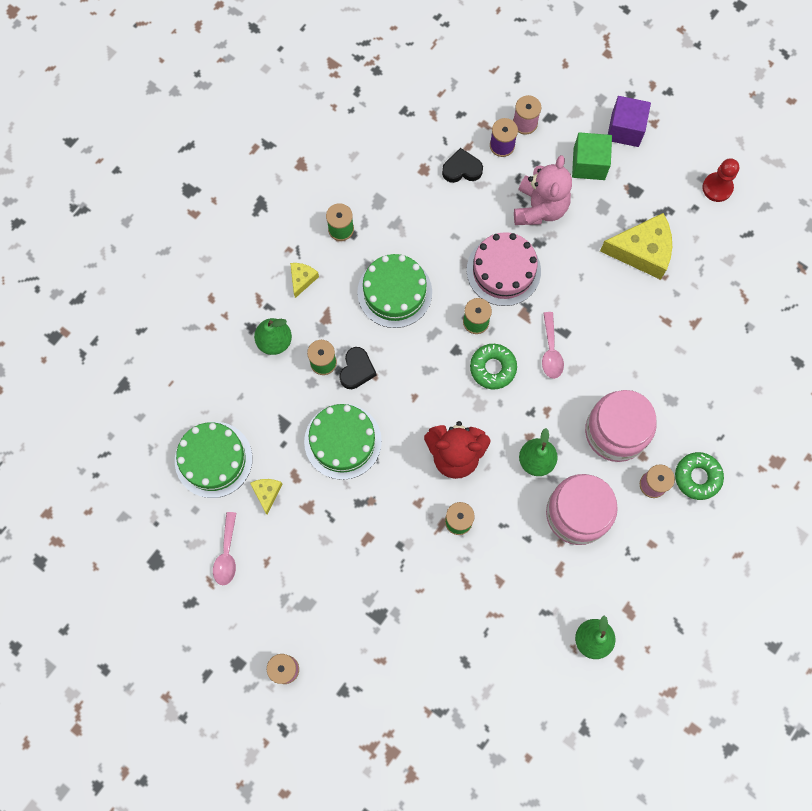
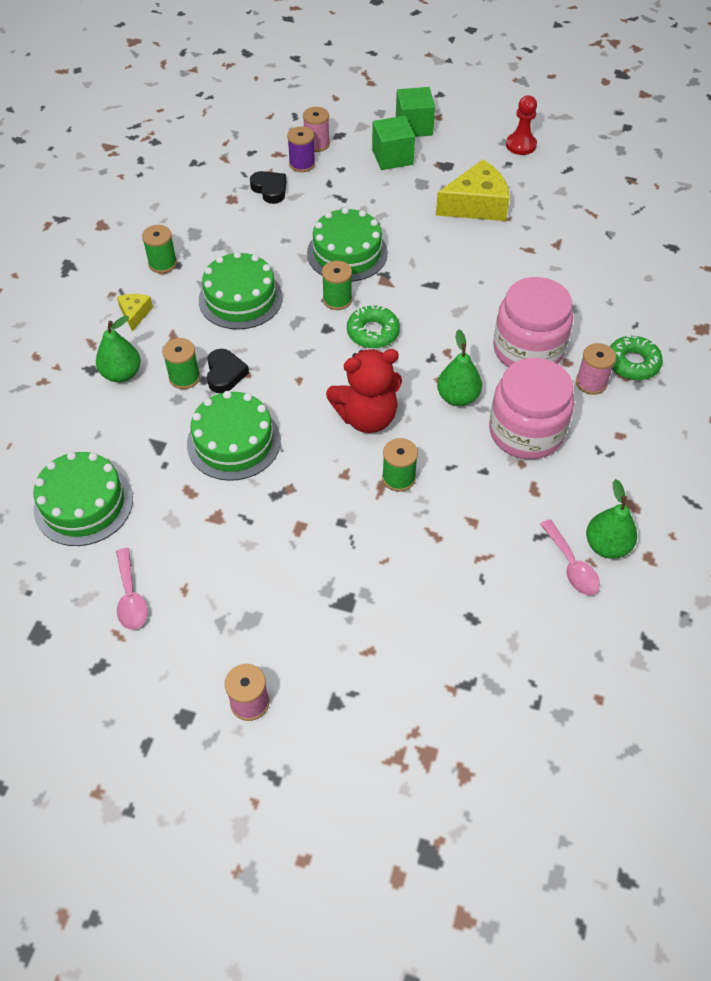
camera: 20 degrees left, 20 degrees down
(267, 493) = (161, 518): yellow cheese -> none
(462, 169) = (270, 189): black heart -> black heart turned 75 degrees clockwise
(503, 270) = (347, 253): pink cake -> green cake
(539, 208) = (360, 198): pink teddy bear -> none
(551, 351) = (427, 303): pink spoon -> pink spoon (571, 565)
(625, 129) = (414, 127): purple cube -> green cube

